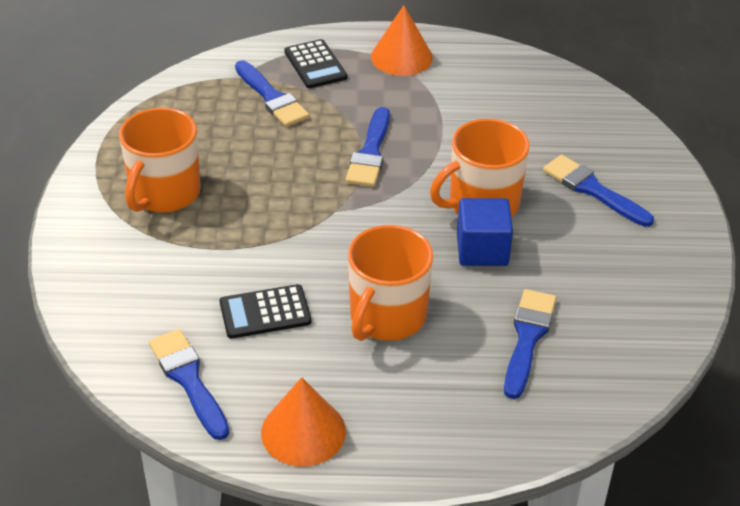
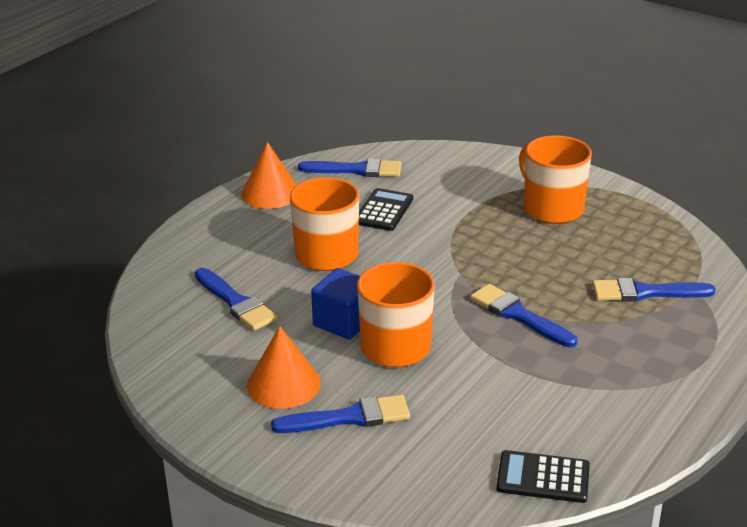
camera: 125 degrees right, 10 degrees down
(315, 65) = (684, 334): black calculator -> black calculator (543, 477)
(401, 57) = (661, 393): orange cone -> orange cone (283, 384)

